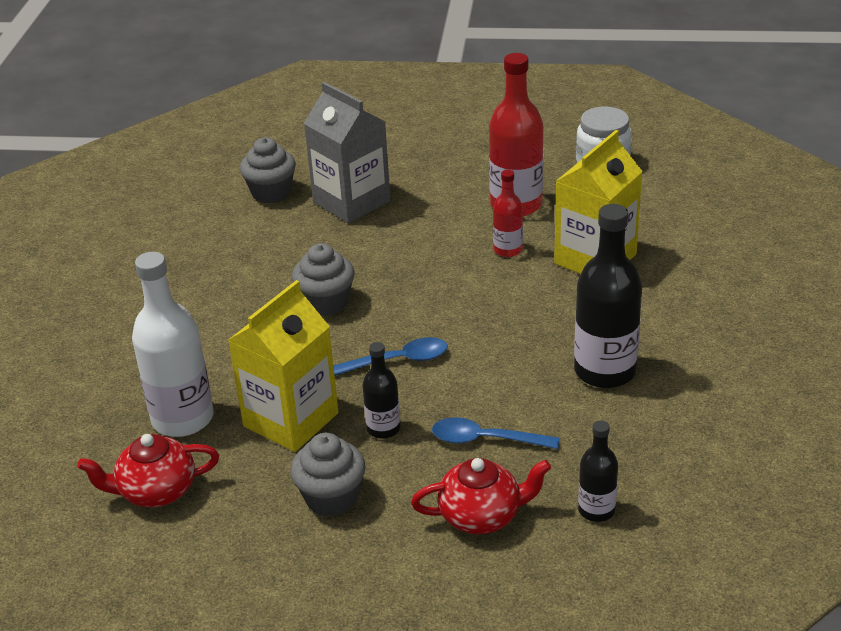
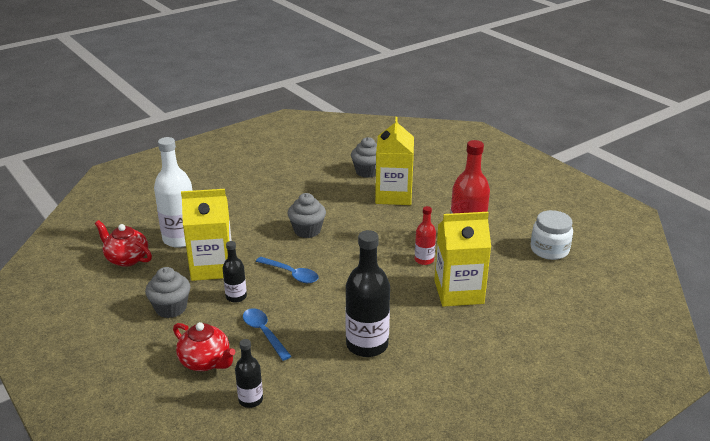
camera: 45 degrees right, 5 degrees down
(351, 201) = (393, 195): grey carton -> yellow carton

